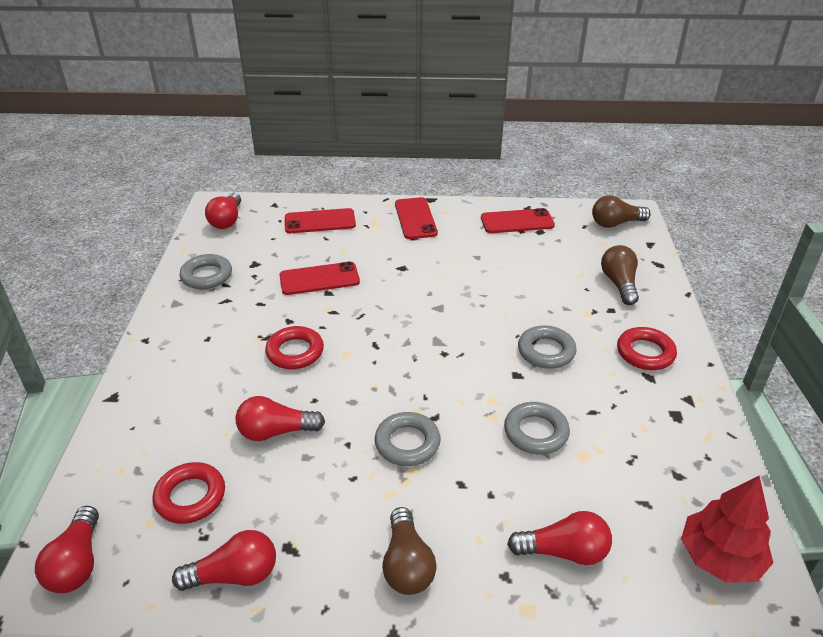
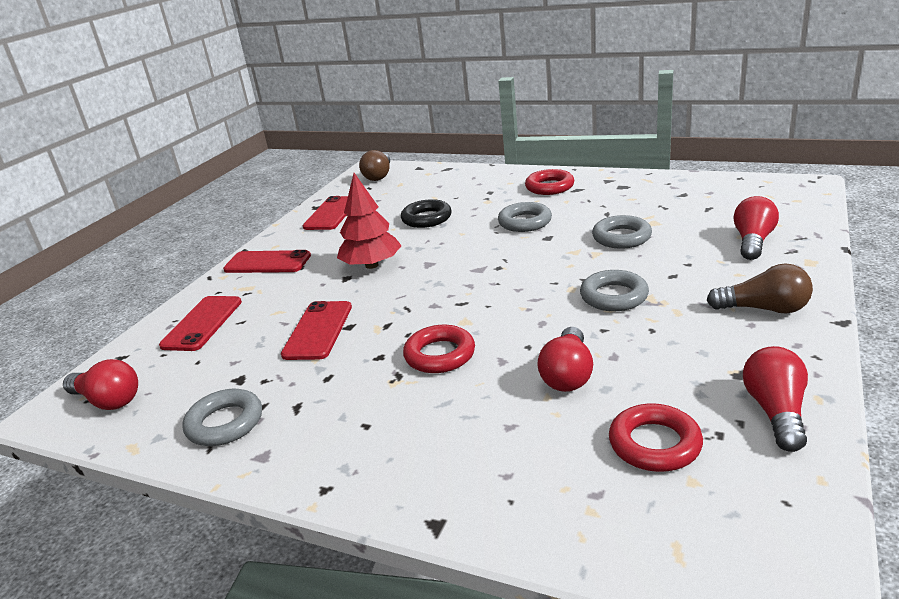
camera: 65 degrees left, 10 degrees down
(77, 563) = (755, 553): red light bulb -> none
(529, 282) = (426, 218): none -> black ring
(619, 284) = (460, 185): brown light bulb -> none
(720, 557) = (761, 192): red tree -> red tree (372, 265)

